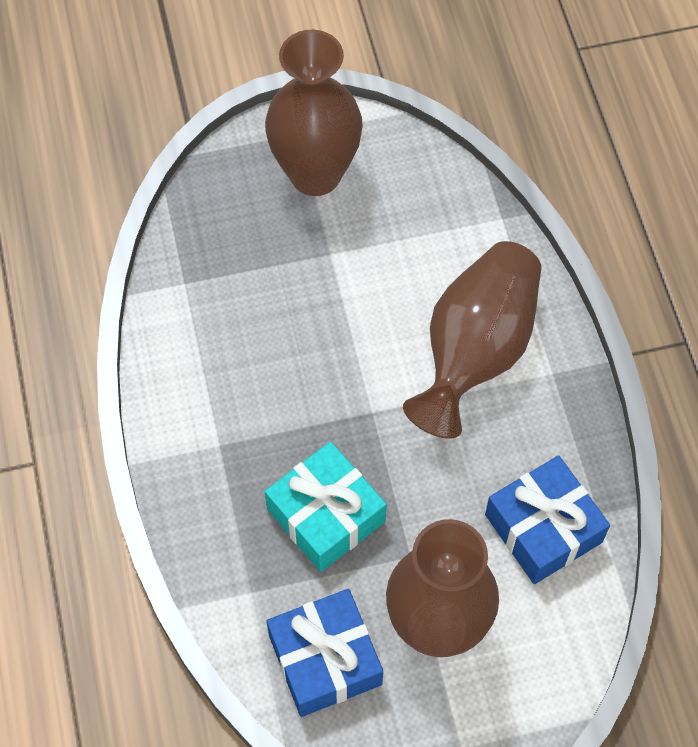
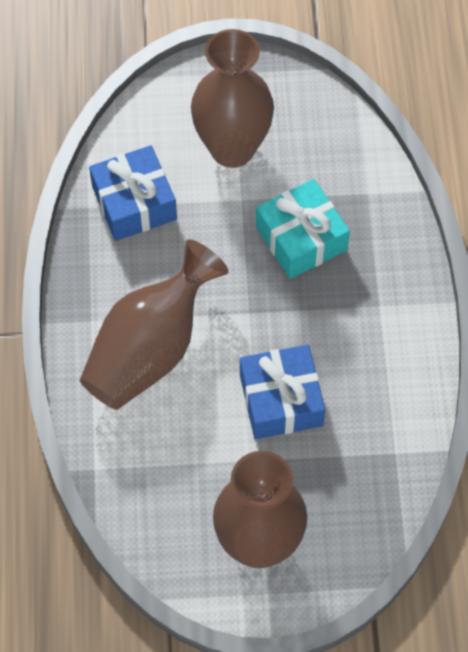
camera: 170 degrees left, 0 degrees up
(325, 659) = (318, 140): blue gift -> blue gift (281, 400)

